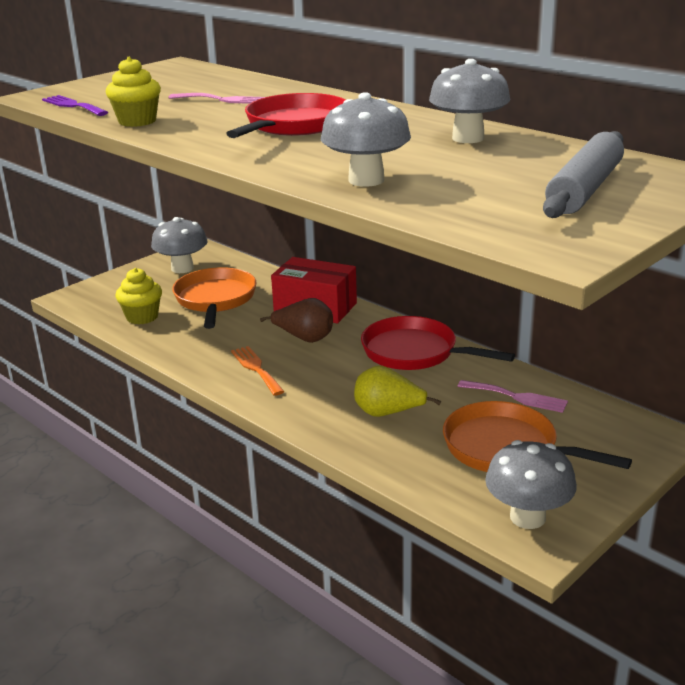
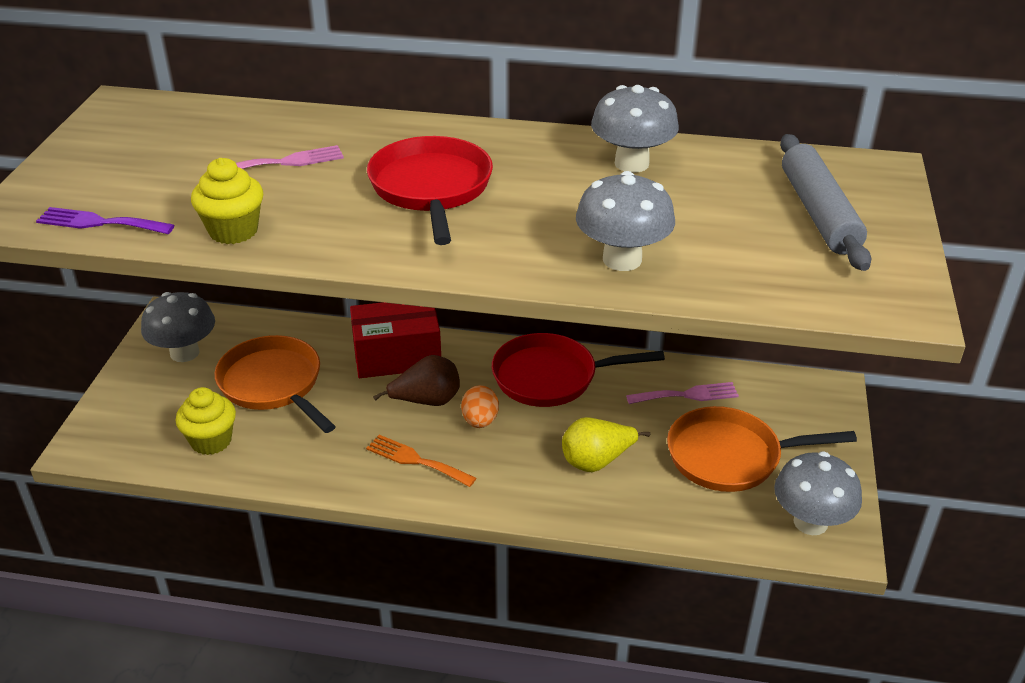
camera: 35 degrees left, 10 degrees up
(328, 361) = (480, 421): none -> orange egg

